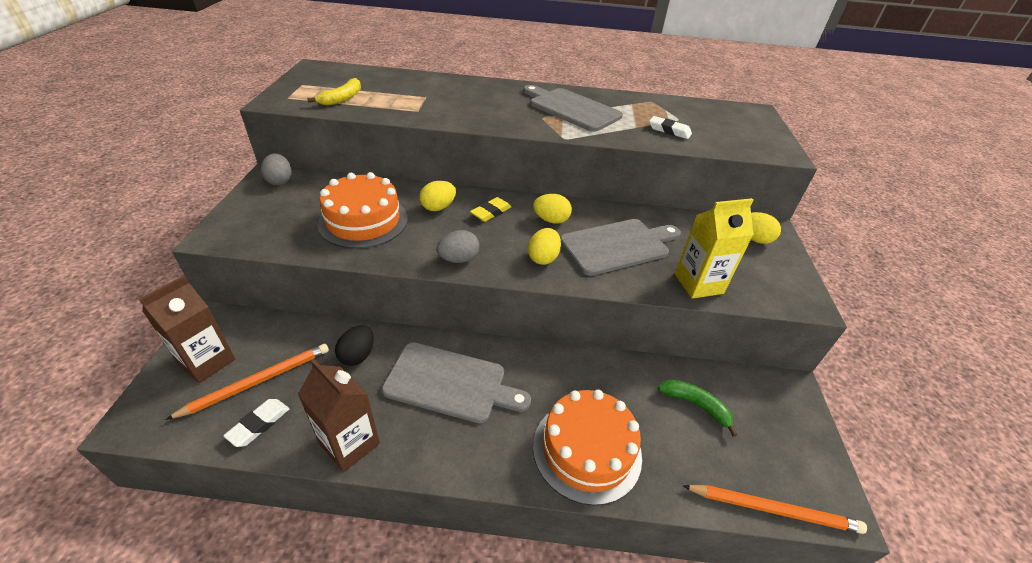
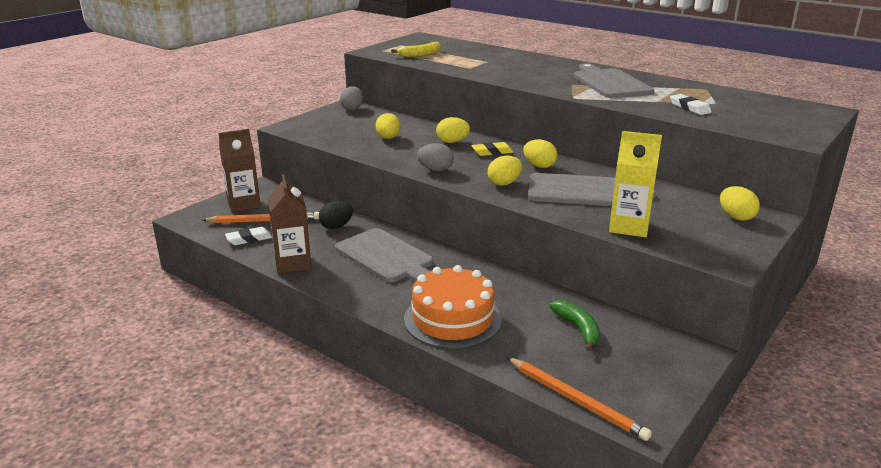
camera: 35 degrees right, 15 degrees down
(363, 221) = (388, 138): orange cake -> yellow egg

